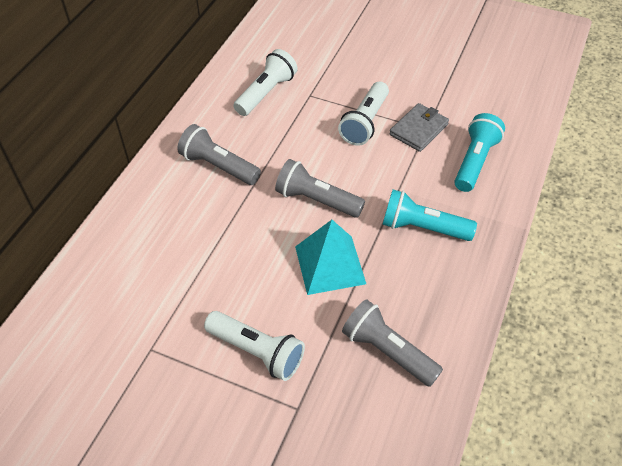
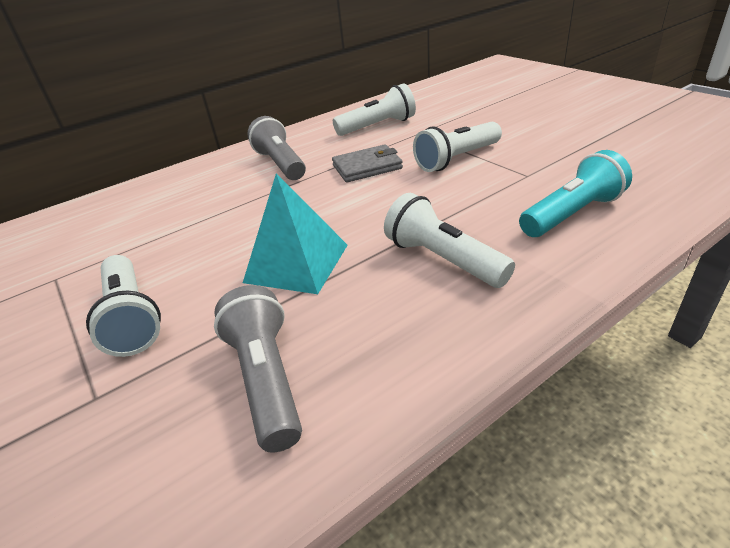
camera: 35 degrees right, 15 degrees down
(316, 200) = (342, 206): grey flashlight -> none
(419, 129) = (517, 174): grey wallet -> grey wallet (367, 167)
(422, 228) = (443, 260): turquoise flashlight -> white flashlight

